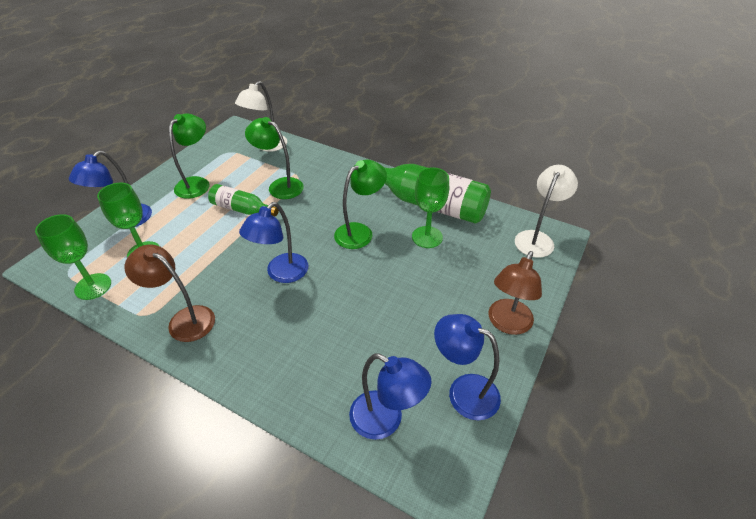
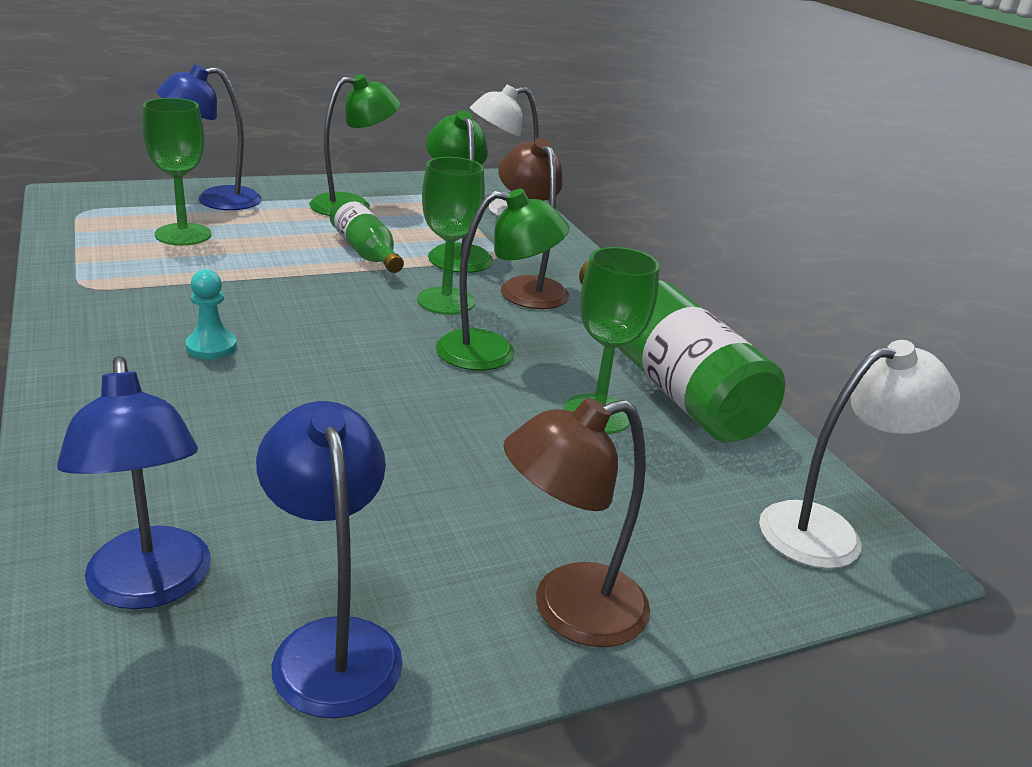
camera: 35 degrees right, 15 degrees down
(93, 286) = (82, 235): green goblet -> green goblet (446, 301)
(184, 319) = (113, 313): brown lamp -> brown lamp (528, 287)
(253, 306) = (211, 347): none -> turquoise pawn
(281, 274) = (304, 336): blue lamp -> none

